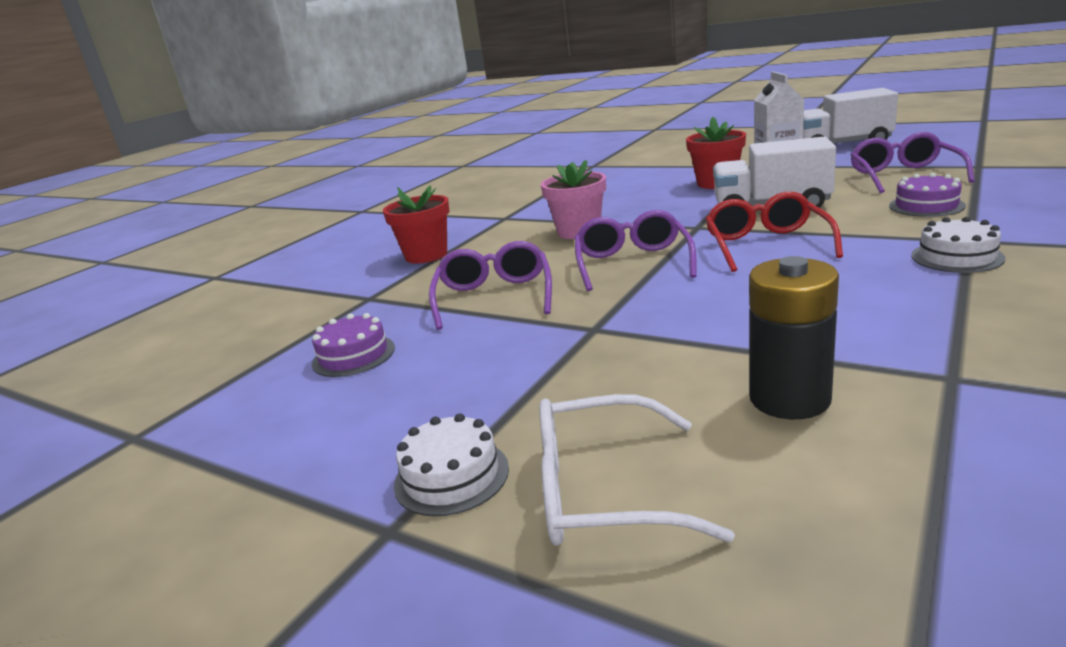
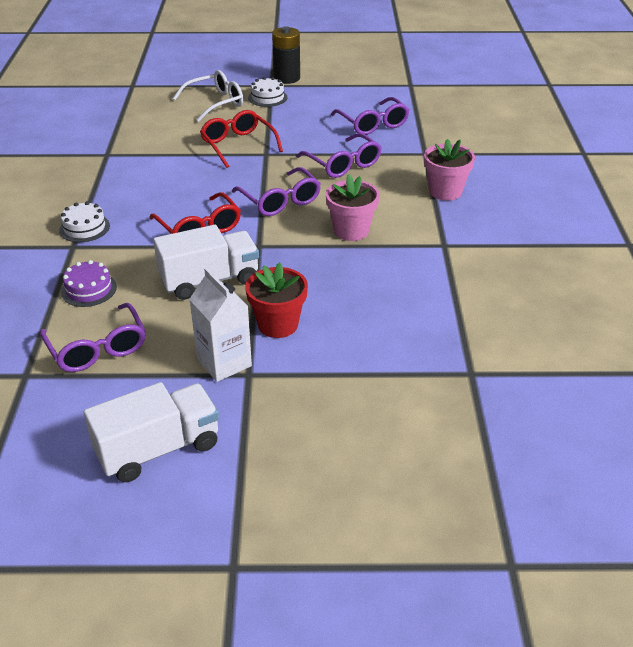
camera: 145 degrees right, 15 degrees up
(353, 355) = (372, 124): purple cake -> purple glasses
(426, 255) = (445, 191): red flower pot -> pink flower pot
(631, 351) = (238, 145): none -> red glasses
(789, 399) = (165, 137): black battery -> black battery (287, 78)

